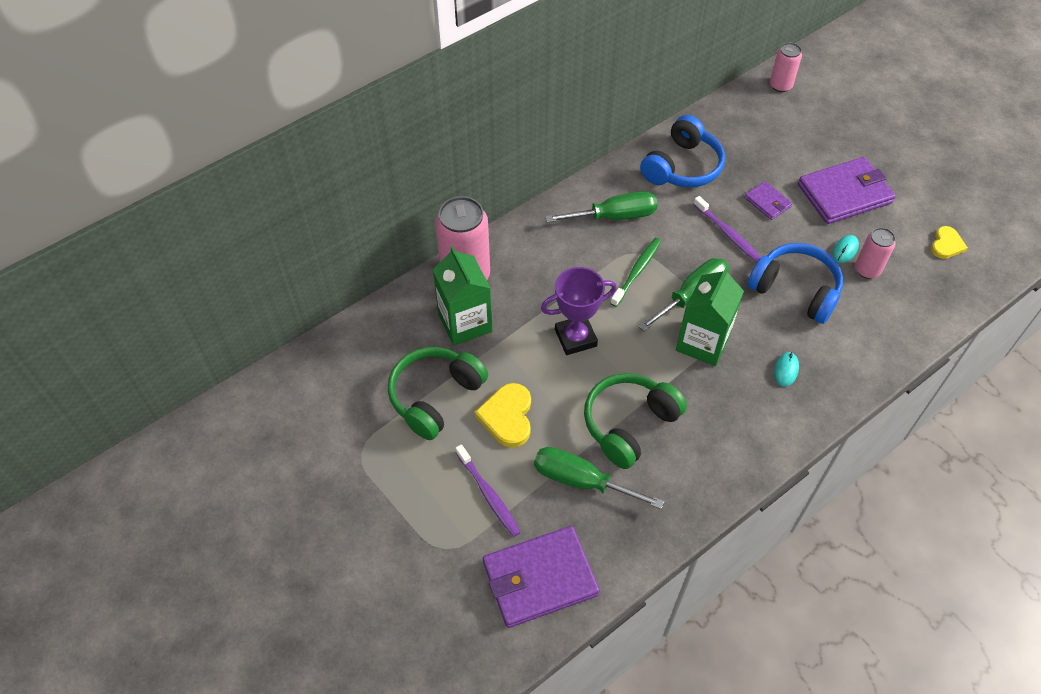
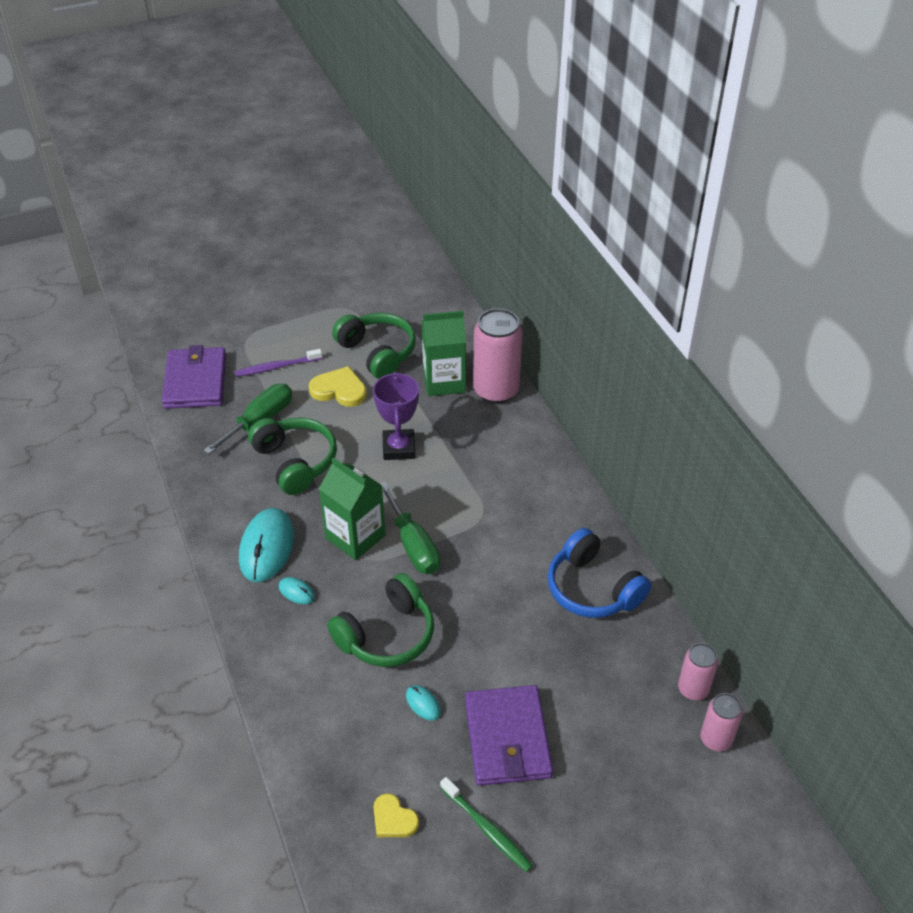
camera: 105 degrees right, 10 degrees down
(614, 216) = (535, 511): green screwdriver -> none
(637, 271) = (458, 510): green toothbrush -> green toothbrush (487, 829)
(728, 234) = (482, 600): purple toothbrush -> none
(748, 412) = (267, 547): none -> turquoise mouse
(767, 202) = (516, 652): purple wallet -> none
(795, 290) = (387, 635): blue headphones -> green headphones
(867, 270) = (387, 714): pink can -> pink can (693, 689)

